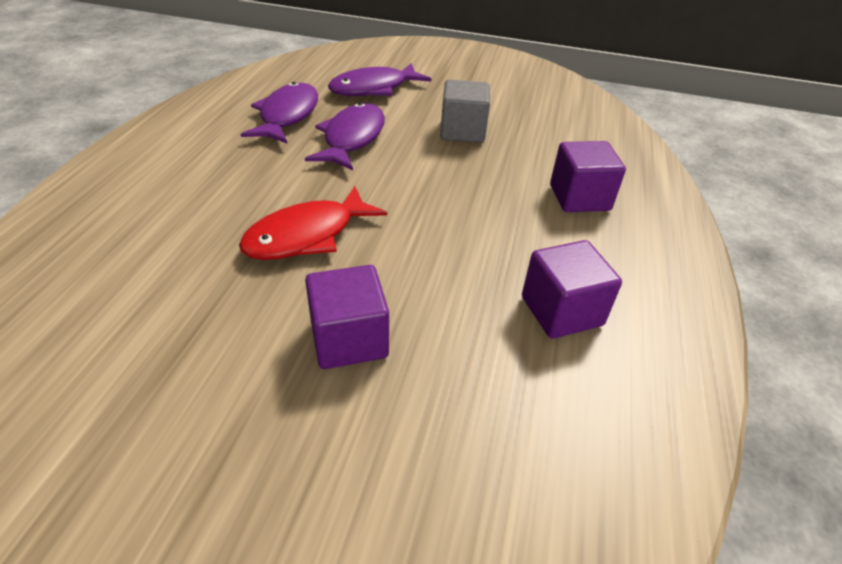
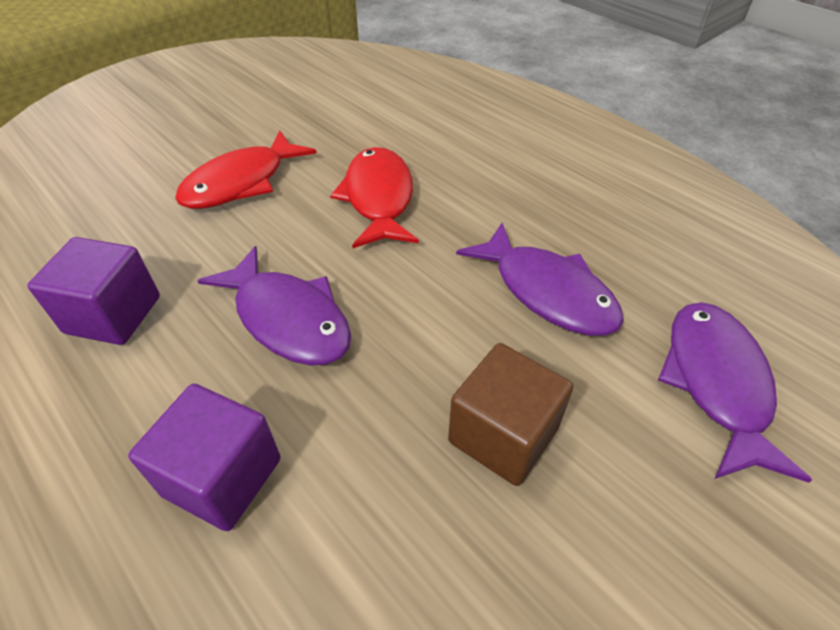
camera: 125 degrees right, 5 degrees up
(287, 115) = (641, 253): purple fish -> purple fish (288, 319)
(349, 339) = (241, 183): purple cube -> red fish
(462, 131) = (503, 435): grey cube -> brown cube

